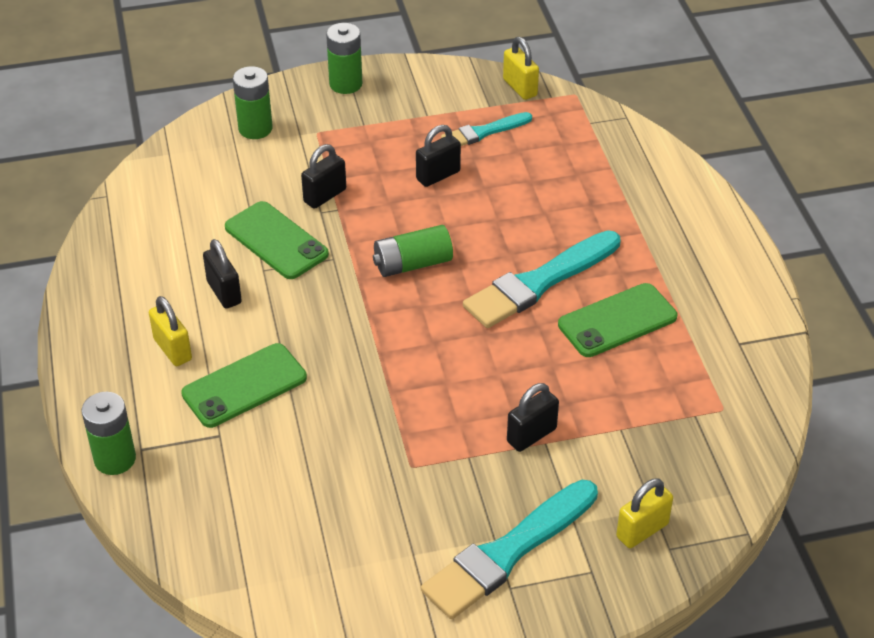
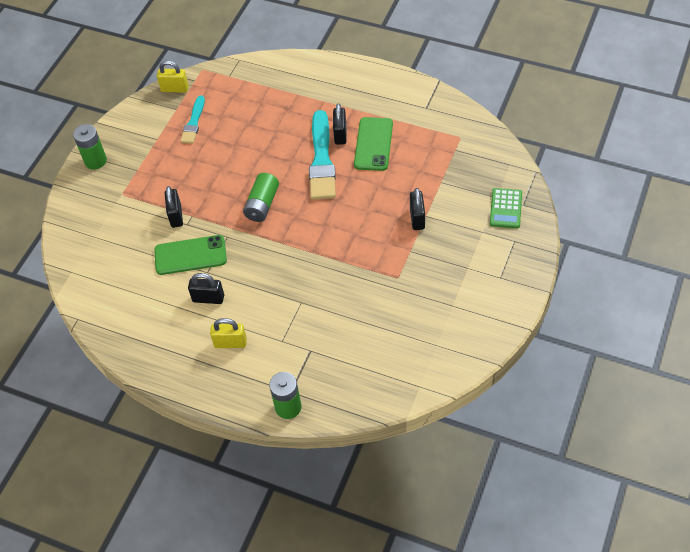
camera: 50 degrees left, 10 degrees up
(244, 386) = (285, 322): green phone -> none
(255, 128) = (91, 220): green battery -> none
(438, 175) = (207, 159): black padlock -> black padlock (340, 134)
(507, 553) = (480, 267): turquoise brush -> none
(642, 530) = (506, 208): yellow padlock -> green calculator

